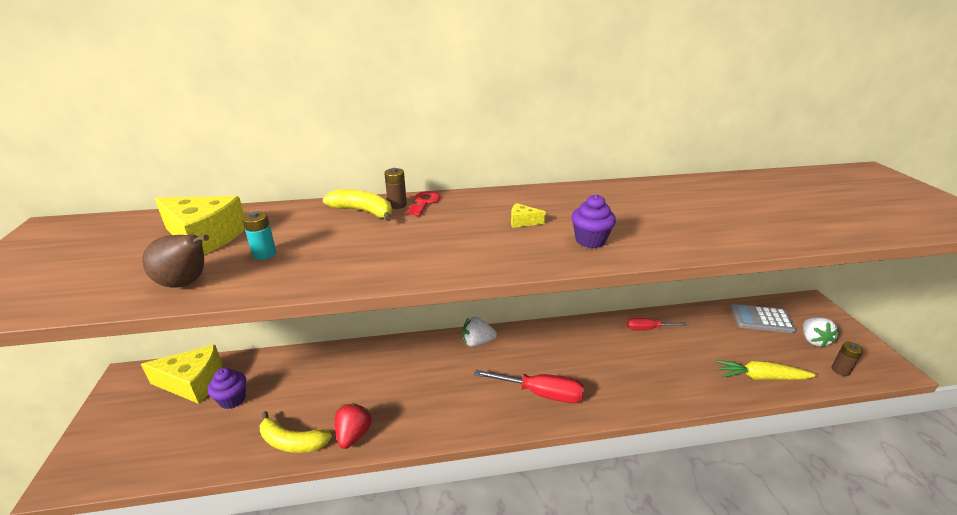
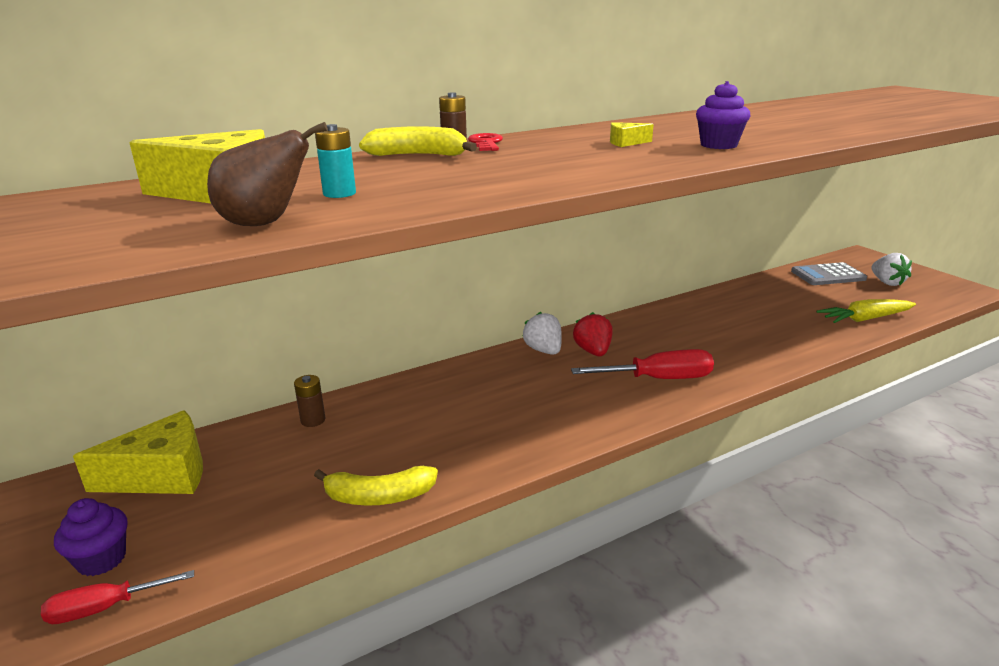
camera: 20 degrees left, 5 degrees down
(232, 399) = (246, 477): purple cupcake -> purple cupcake (101, 559)
(353, 435) = (460, 469): red strawberry -> red strawberry (593, 351)
(477, 342) = (544, 350): white strawberry -> white strawberry turned 90 degrees clockwise
(647, 329) = (724, 303): red screwdriver -> red screwdriver (105, 608)
(840, 370) = (928, 300): brown battery -> brown battery (313, 420)

